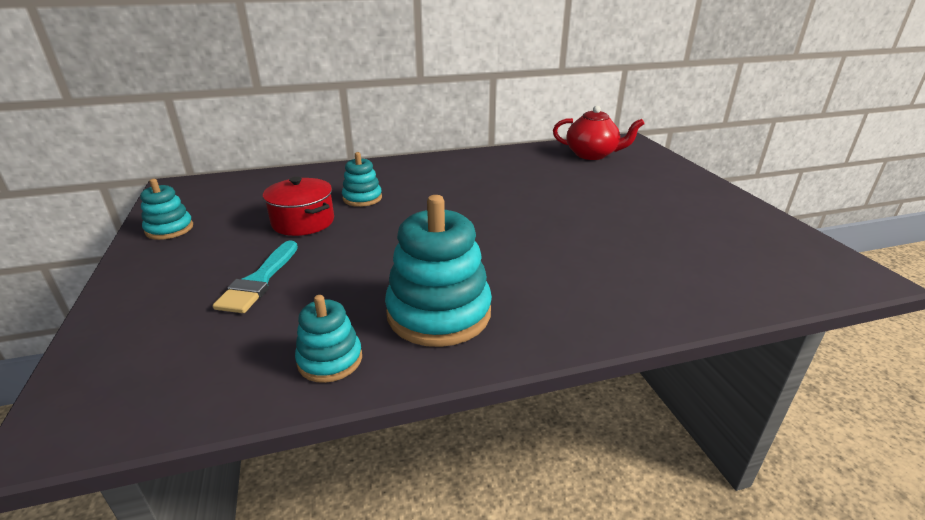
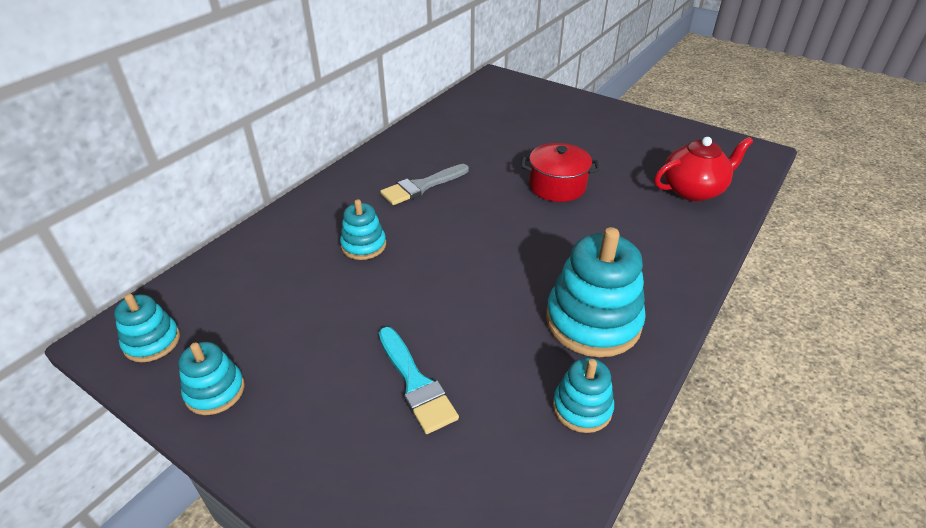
camera: 40 degrees left, 10 degrees up
(187, 195) = (152, 342): none -> turquoise stacking toy
(303, 222) = (350, 302): red pot -> red pot (557, 186)
(455, 182) = (422, 186): none -> grey brush
(592, 155) = (489, 105): red teapot -> red teapot (693, 190)

